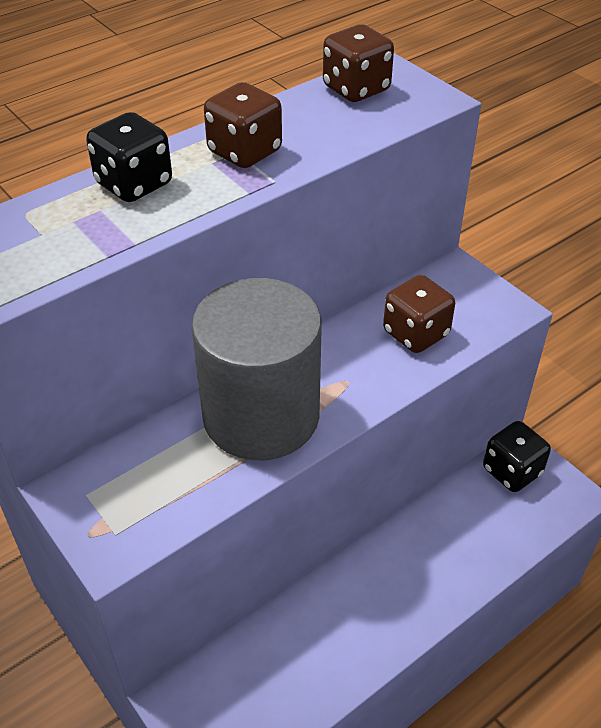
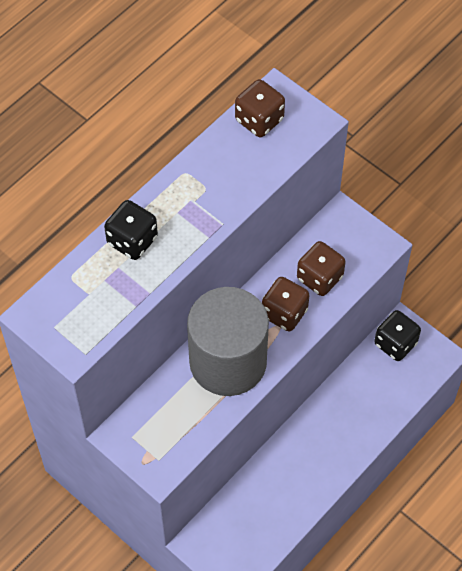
camera: 10 degrees left, 15 degrees up
(244, 152) = (196, 198): brown dice -> brown dice (284, 313)

